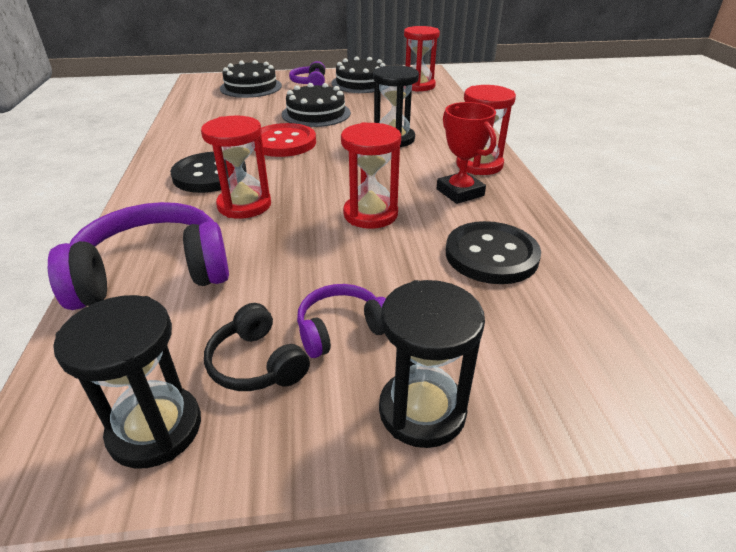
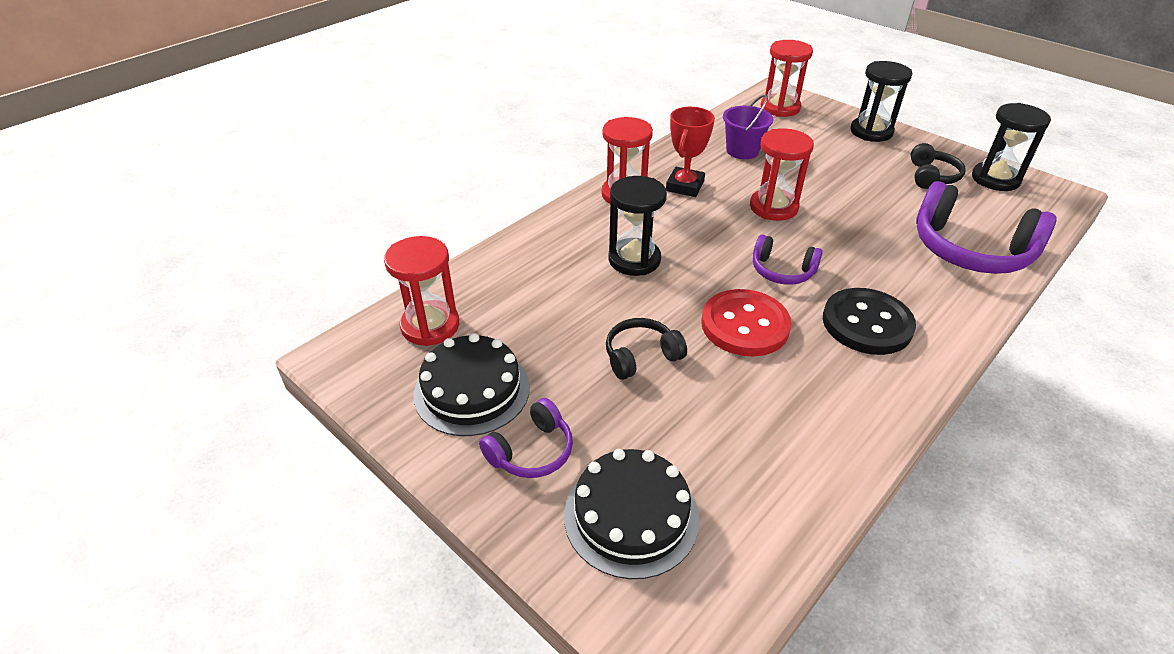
camera: 130 degrees left, 5 degrees up
(244, 205) = (861, 268): red hourglass -> red hourglass (780, 108)
(316, 113) = (641, 356): black cake -> black headphones
(341, 329) = (874, 167): purple headphones -> purple headphones (782, 271)
(491, 255) = (742, 151): black button -> purple bucket

